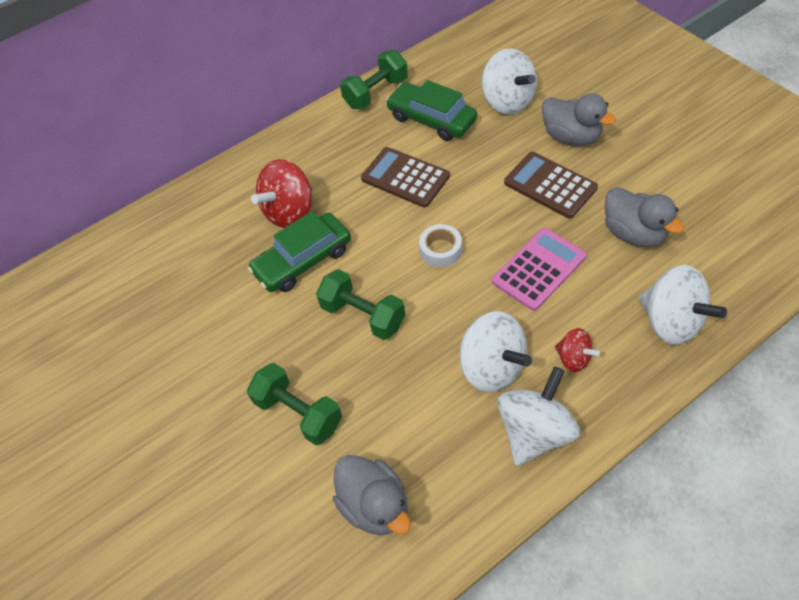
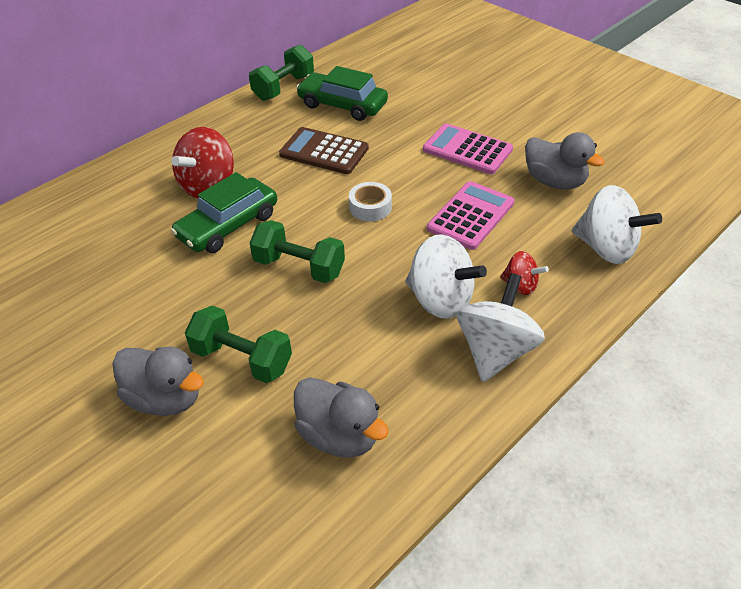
camera: 15 degrees left, 10 degrees down
(507, 102) = (413, 89): white spinning top -> none
(550, 185) = (467, 150): brown calculator -> pink calculator
(571, 137) = (479, 112): grey duck -> grey duck (165, 398)

